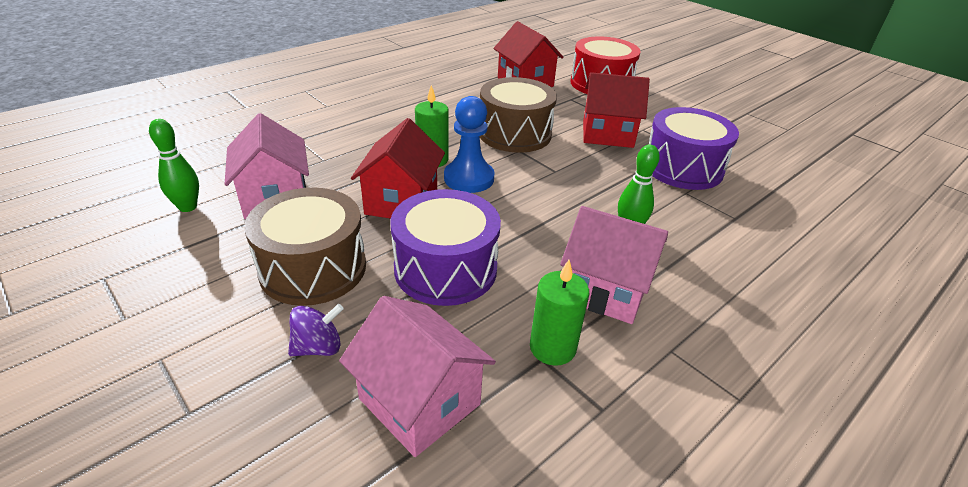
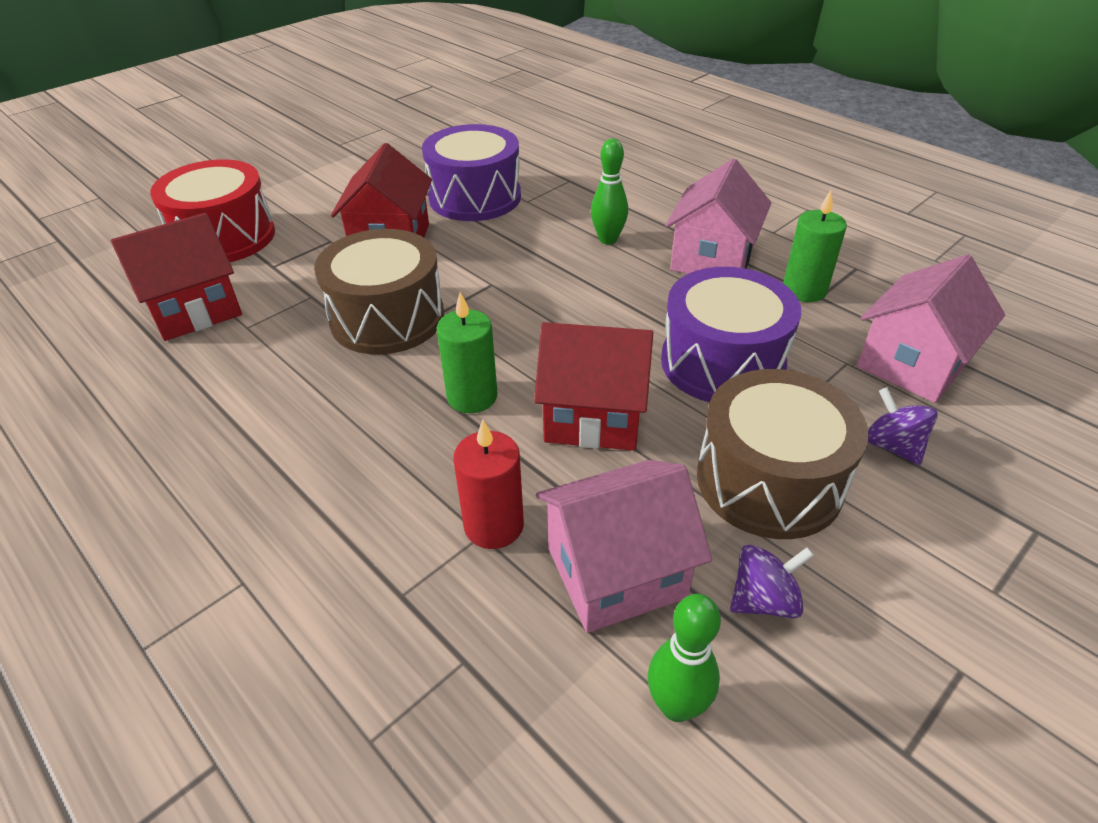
camera: 90 degrees left, 5 degrees up
(225, 246) = (763, 600): none -> purple spinning top
(327, 163) = (494, 525): none -> red candle
(469, 178) = (521, 356): blue pawn -> none

